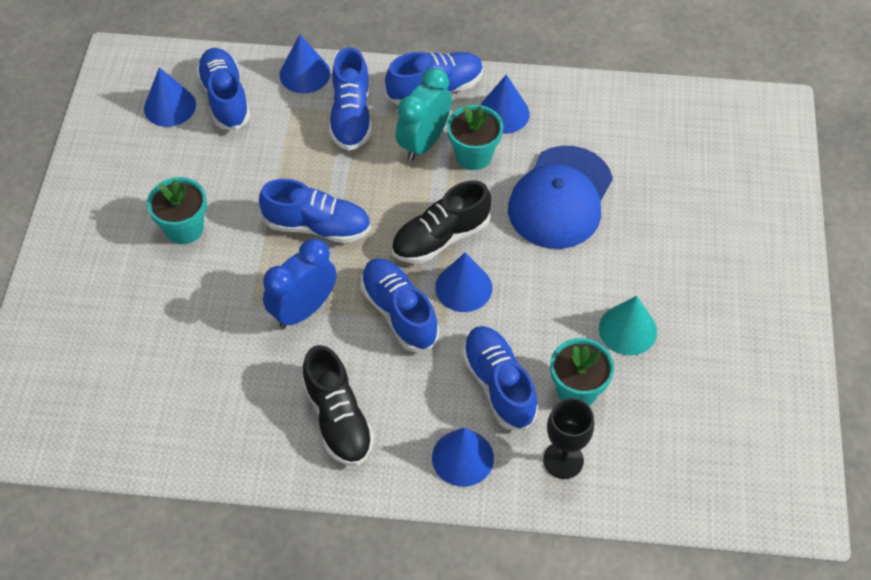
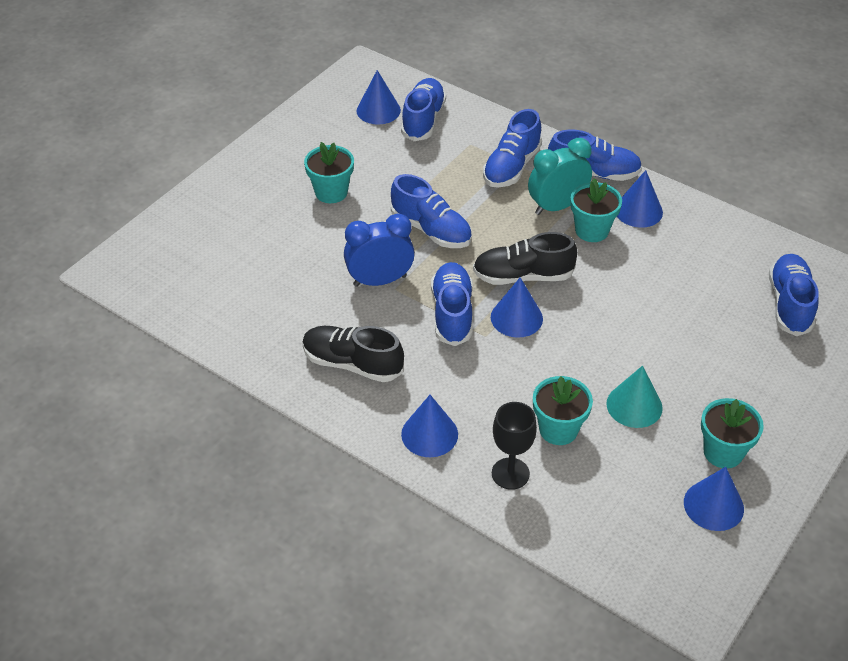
camera: 30 degrees right, 10 degrees down
(304, 74) = (495, 126): blue cone -> blue cone (713, 505)
(338, 418) = (352, 364): black shoe -> black shoe turned 105 degrees clockwise
(498, 385) = (495, 397): blue shoe -> blue shoe (789, 304)
(560, 198) = (644, 288): blue cap -> none
(731, 339) = (723, 452): none -> turquoise flower pot

